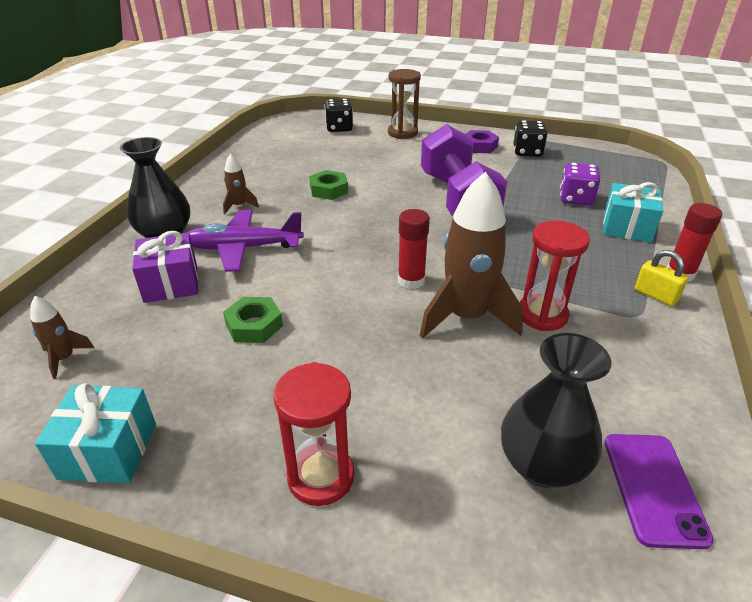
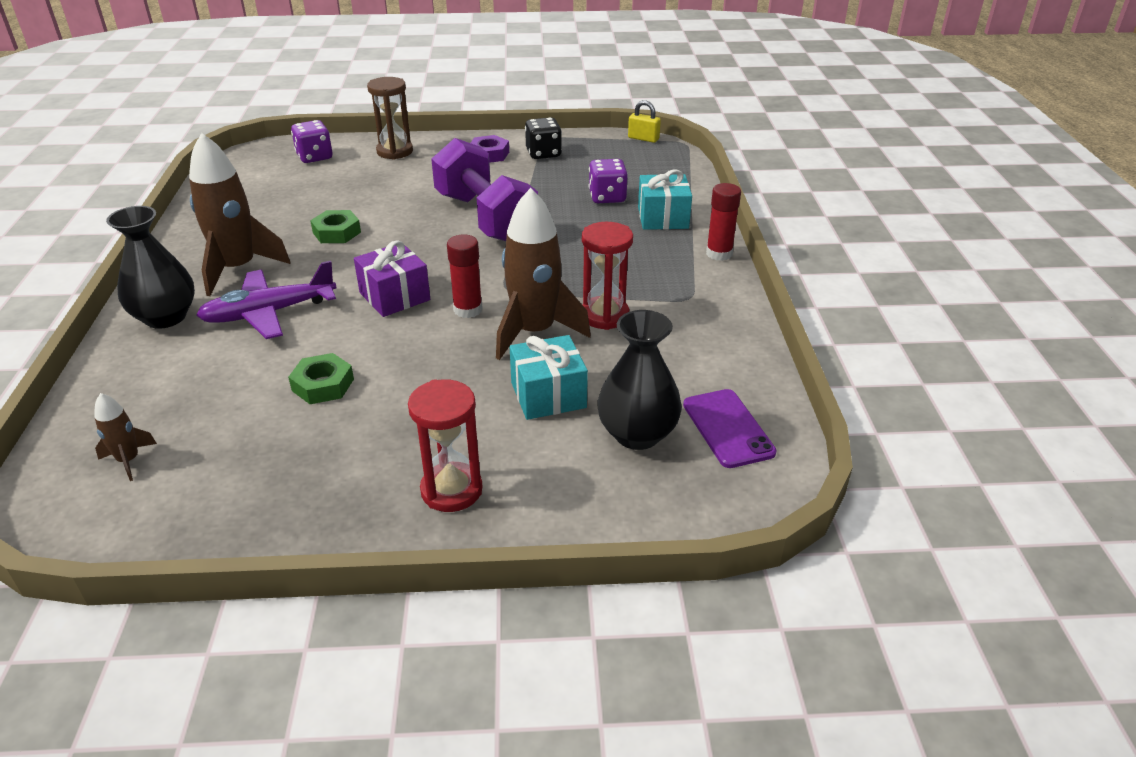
camera: 20 degrees left, 0 degrees up
(108, 451) = (234, 523): turquoise gift -> turquoise gift (548, 395)
(171, 283) = (205, 365): purple gift -> purple gift (394, 296)
(239, 206) = (238, 269): brown rocket -> brown rocket, size x2.15
(339, 128) = (314, 157): black dice -> purple dice
(655, 295) = (701, 277): yellow padlock -> yellow padlock (643, 138)

